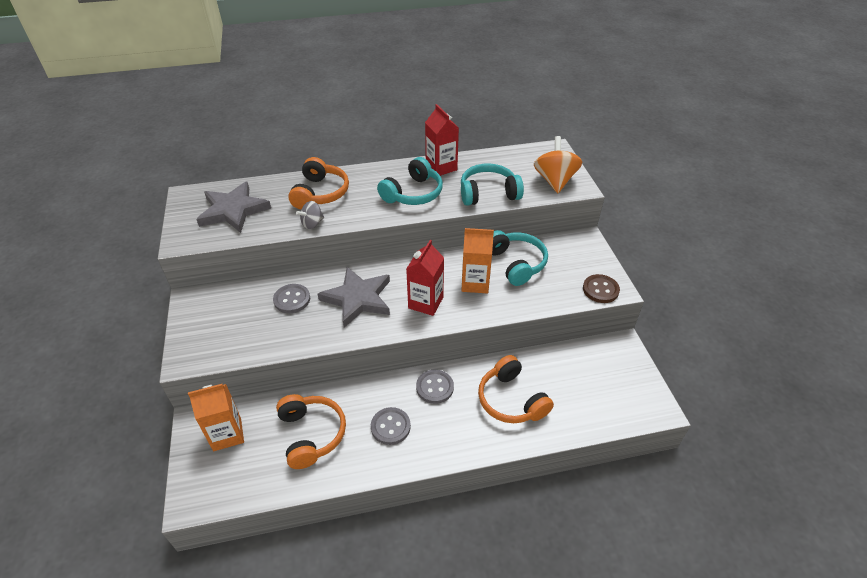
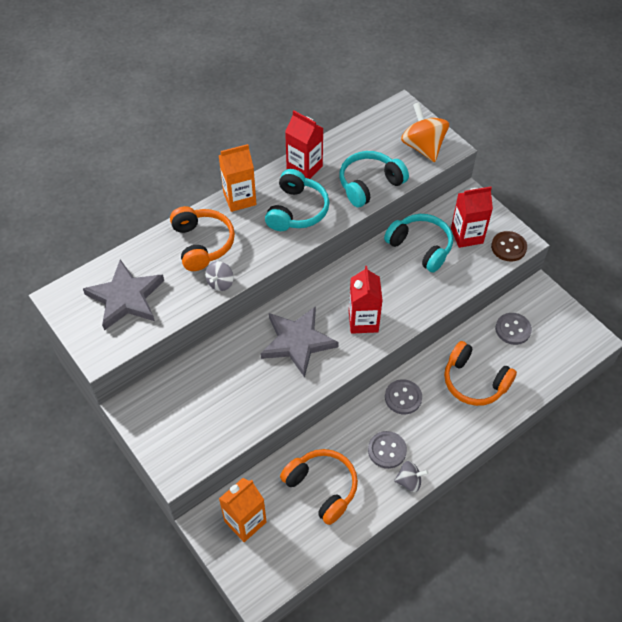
camera: 25 degrees left, 10 degrees up
(292, 299) = (234, 368): grey button -> grey button (513, 329)
(393, 463) = (409, 481): none -> grey spinning top
(475, 283) = (396, 283): orange carton -> orange carton (239, 199)
(565, 268) = (467, 235): none -> red carton

